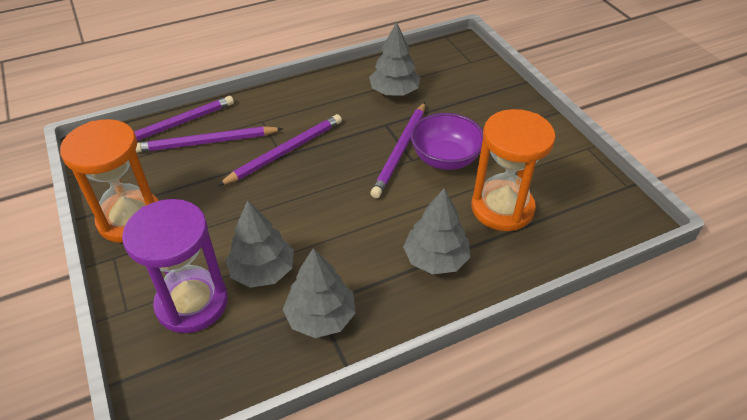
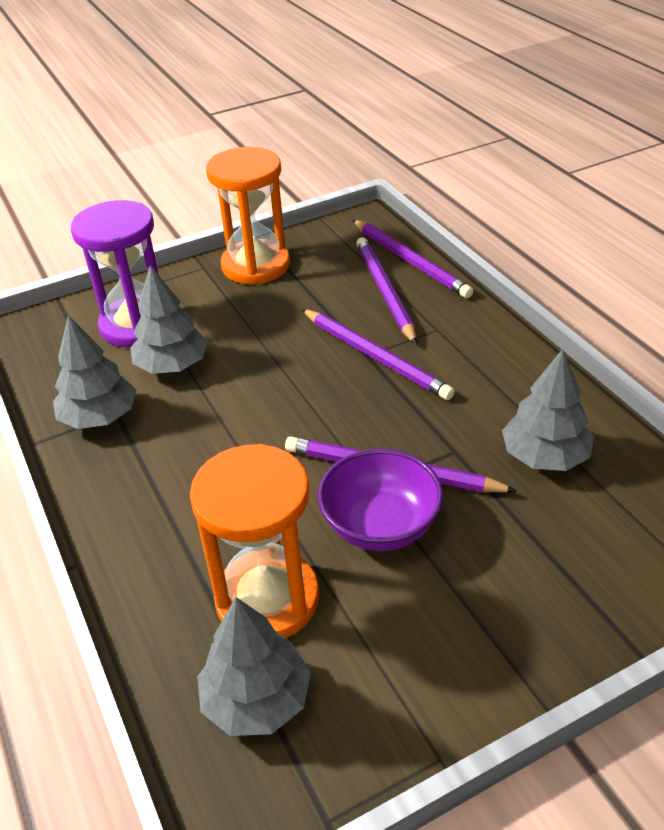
camera: 90 degrees right, 5 degrees down
(435, 259) = (171, 516): grey tree -> grey tree (257, 700)

